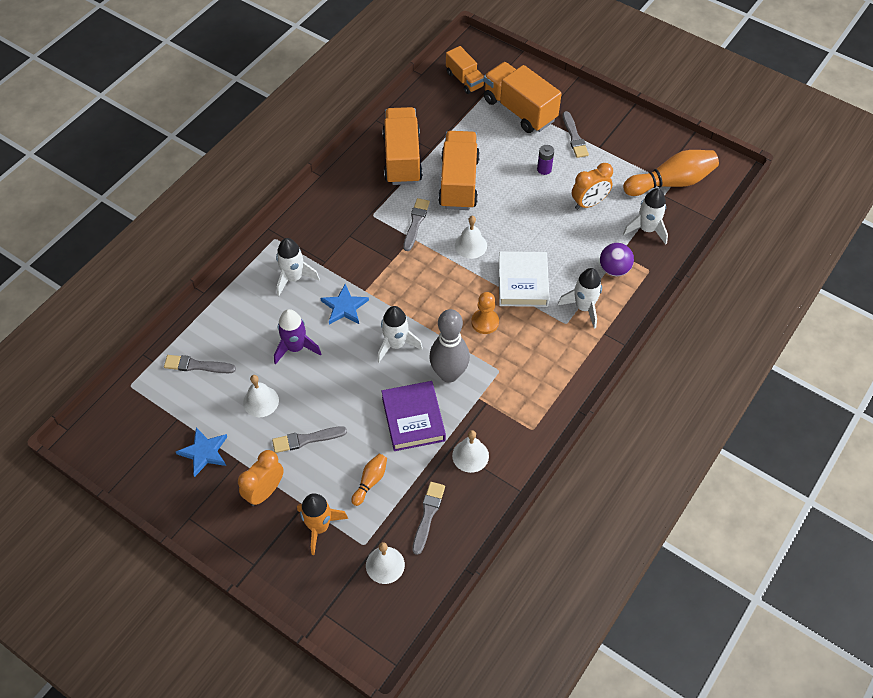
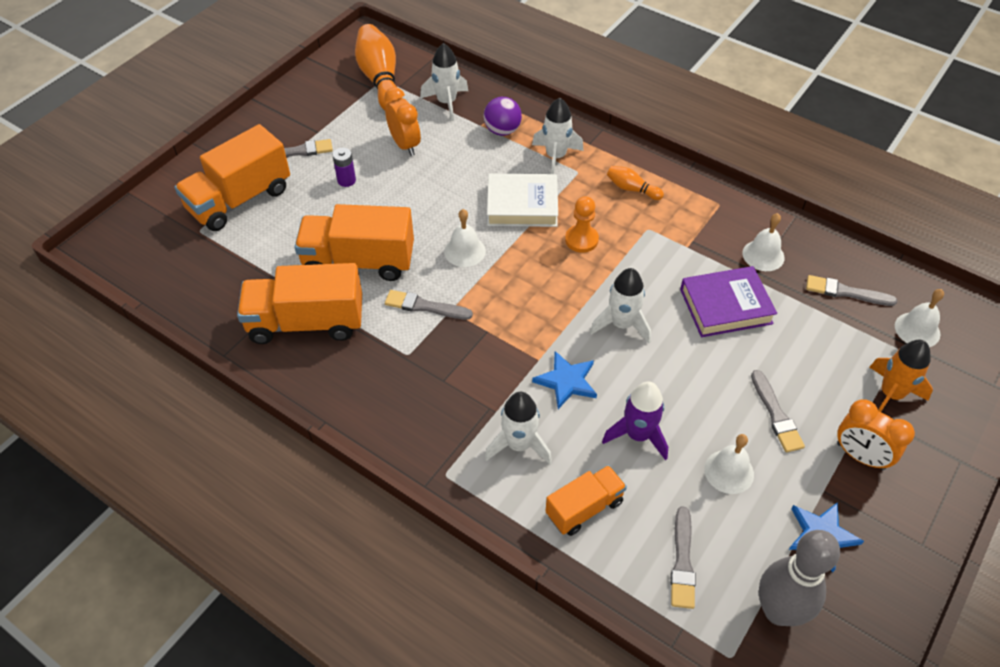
camera: 90 degrees left, 5 degrees down
(370, 481) = (818, 346): orange bowling pin -> orange bowling pin (632, 189)
(449, 374) = (658, 273): grey bowling pin -> grey bowling pin (778, 611)
(464, 80) = (167, 254): orange truck -> orange truck (584, 508)

